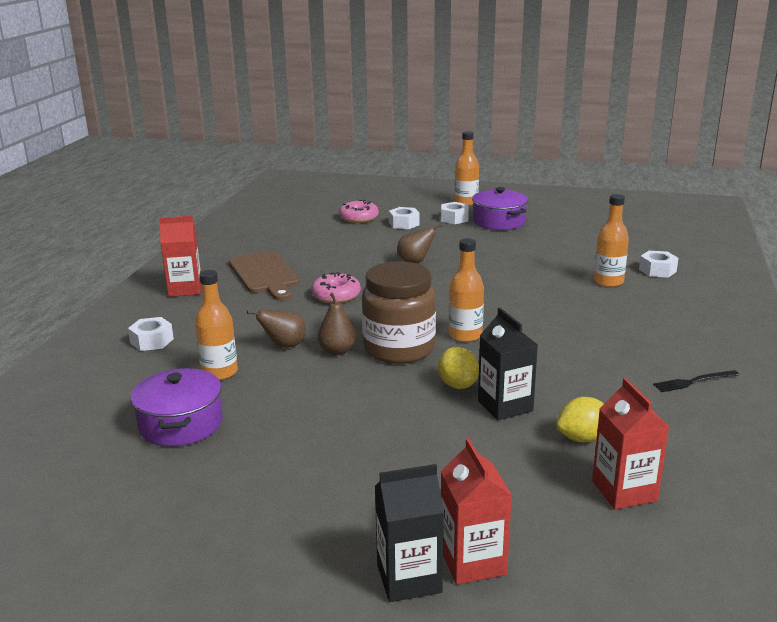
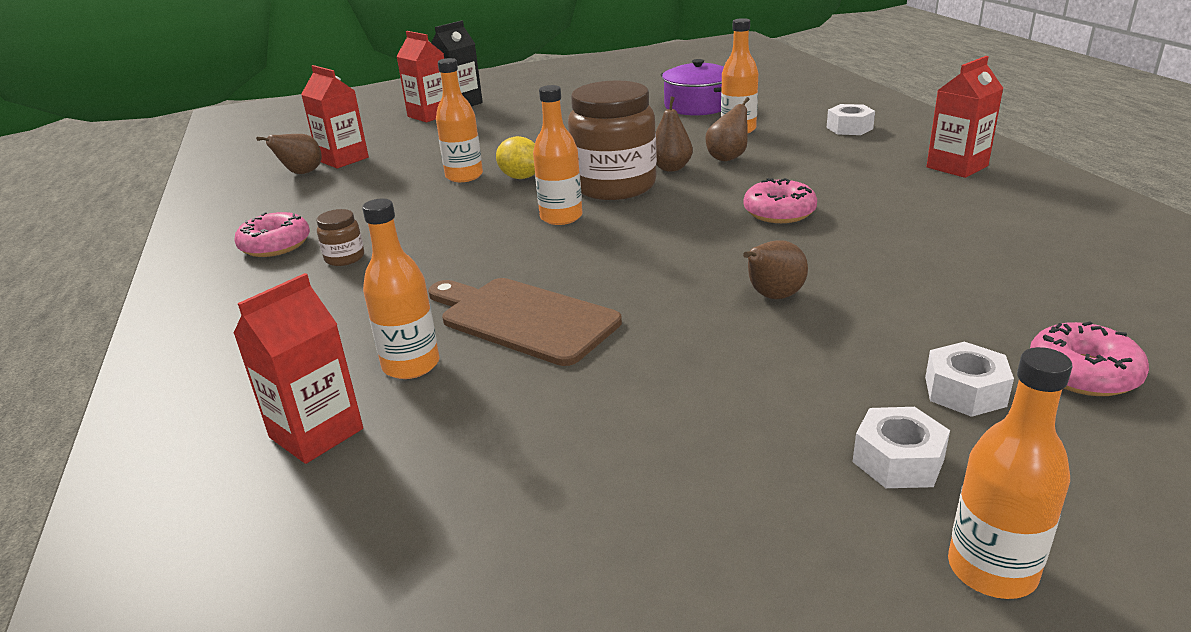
camera: 150 degrees right, 5 degrees up
(264, 274) = (925, 208): brown cutting board -> brown cutting board (523, 319)
(499, 222) = (781, 493): purple pot -> none
(505, 406) = (464, 176): black carton -> orange bottle
(582, 438) = (384, 175): yellow lemon -> none
(636, 352) = (344, 258): none -> brown jar
(657, 270) = (316, 433): white nut -> red carton
(677, 481) = (301, 173): none -> brown pear
(693, 381) = (275, 245): black fork -> pink donut

